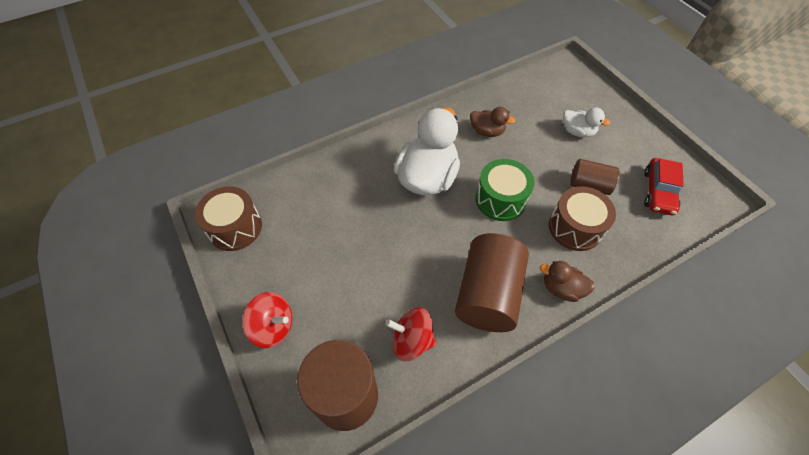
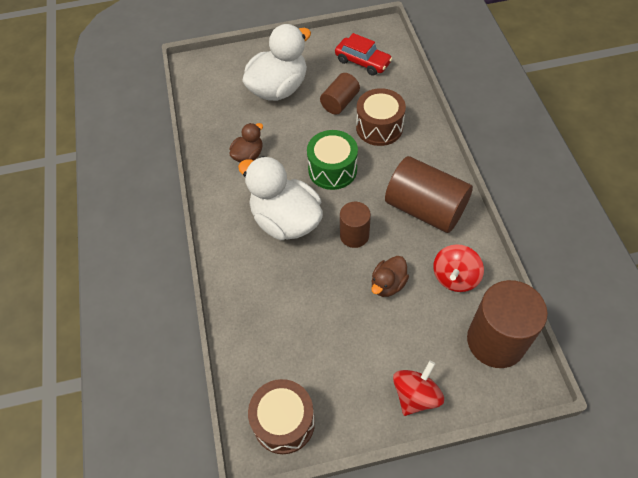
camera: 70 degrees left, 0 degrees up
(430, 236) = (354, 235): none -> brown cylinder
(561, 288) = (433, 156): brown duck -> brown duck (388, 284)
(577, 132) = (278, 89): white duck -> white duck, size x1.98

